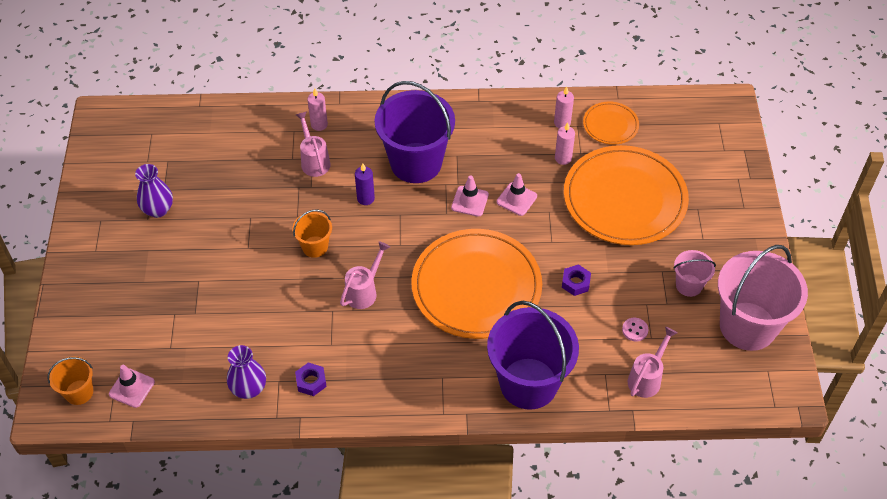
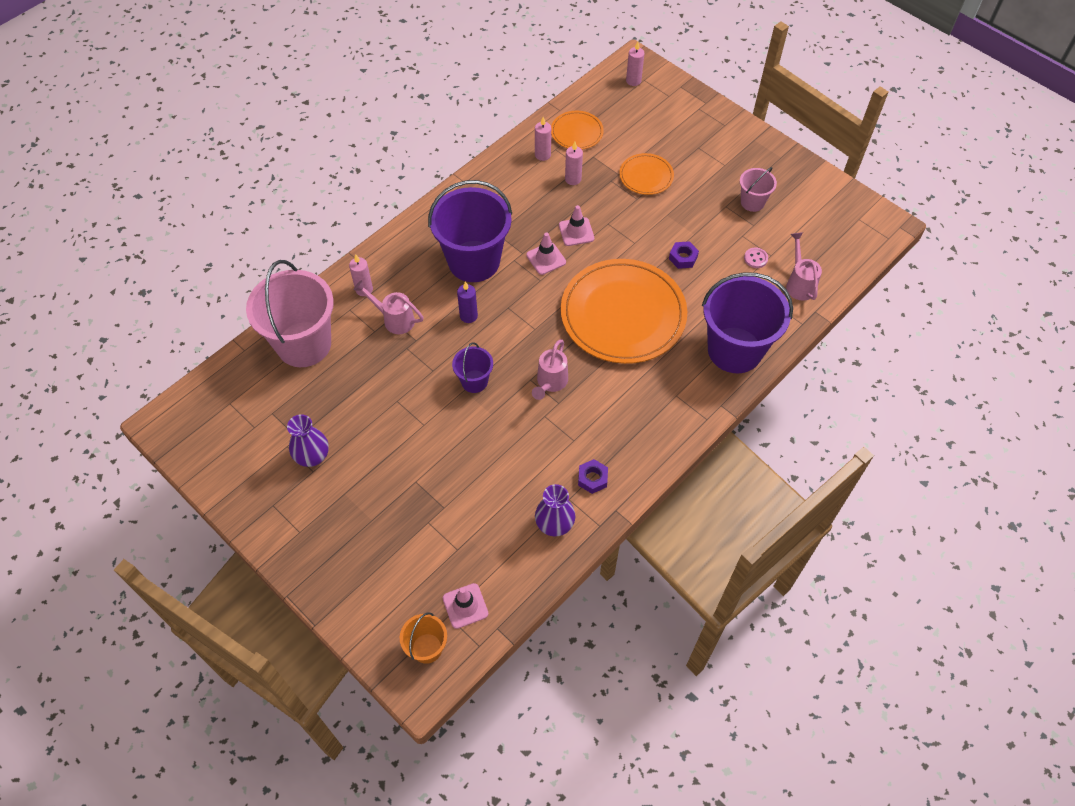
camera: 45 degrees left, 5 degrees up
(315, 247) = (474, 381): orange bucket -> purple bucket
(364, 291) = (550, 383): pink watering can -> pink watering can turned 150 degrees counterclockwise
(624, 199) = (646, 176): orange plate -> orange plate, size x0.47
(708, 117) = (633, 81): none -> pink candle
(747, 326) = (815, 200): pink bucket -> pink bucket (304, 344)

